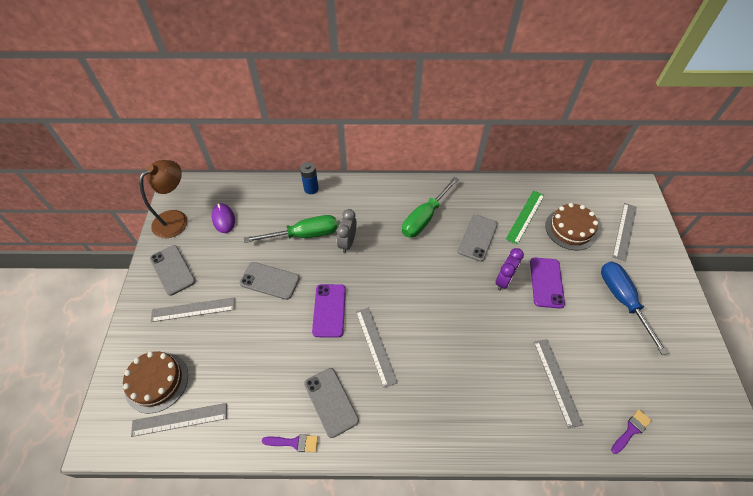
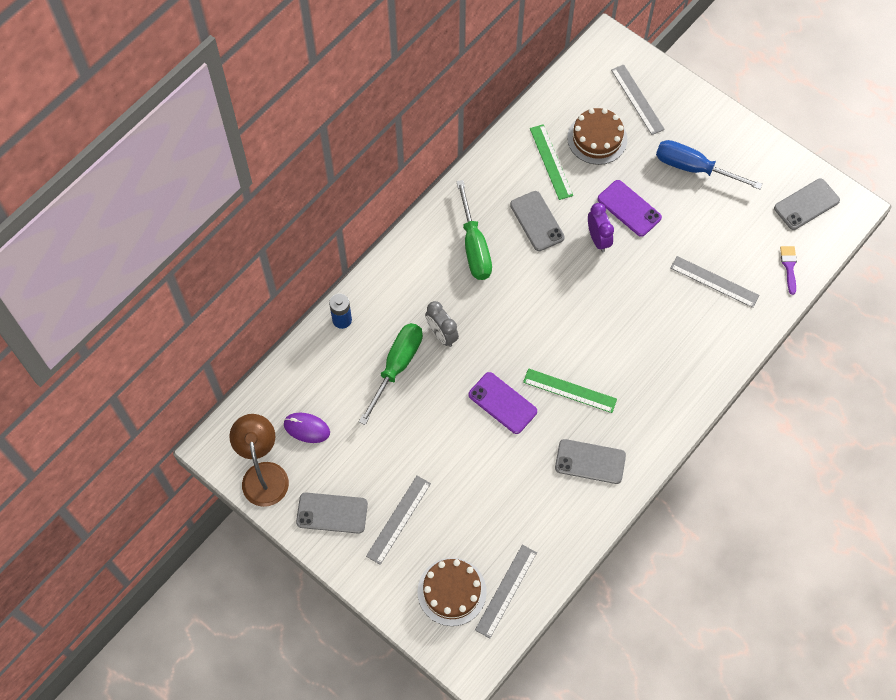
camera: 50 degrees left, 10 degrees up
(269, 281) = (424, 432): grey phone -> grey phone (806, 204)
(294, 442) = (601, 513): purple brush -> none
(376, 345) = (570, 390): grey ruler -> green ruler

